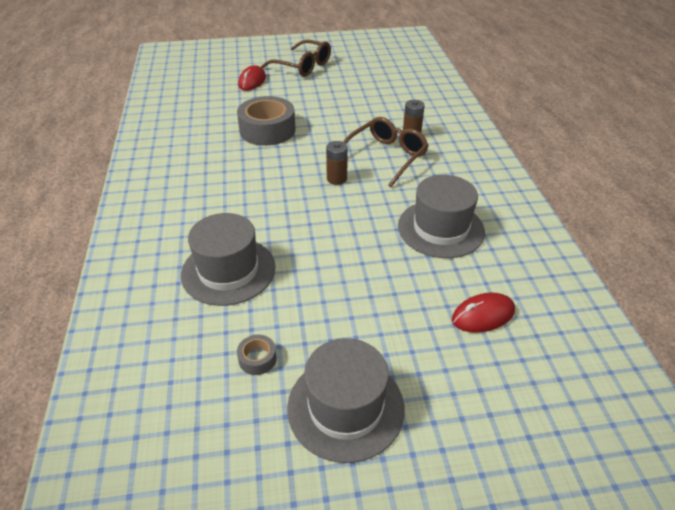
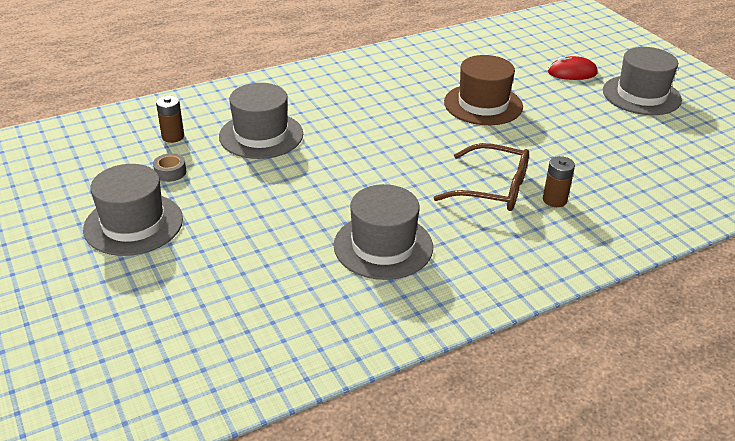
camera: 70 degrees right, 5 degrees down
(267, 130) = (483, 104): grey tape -> brown hat
(303, 66) = (641, 95): brown glasses -> grey hat
(336, 179) = (427, 163): brown battery -> brown battery (173, 136)
(483, 315) = (261, 290): red mouse -> none

